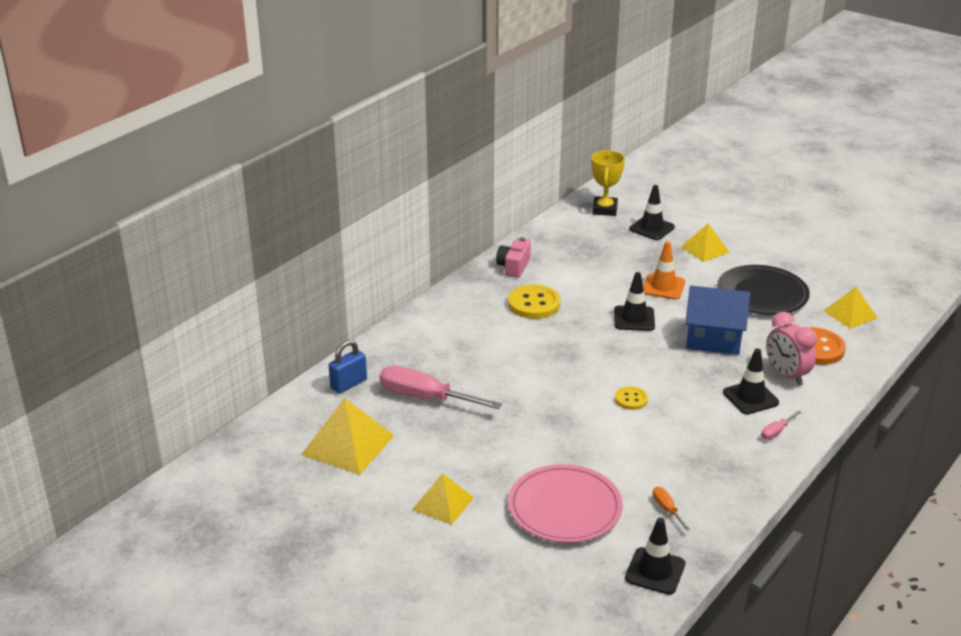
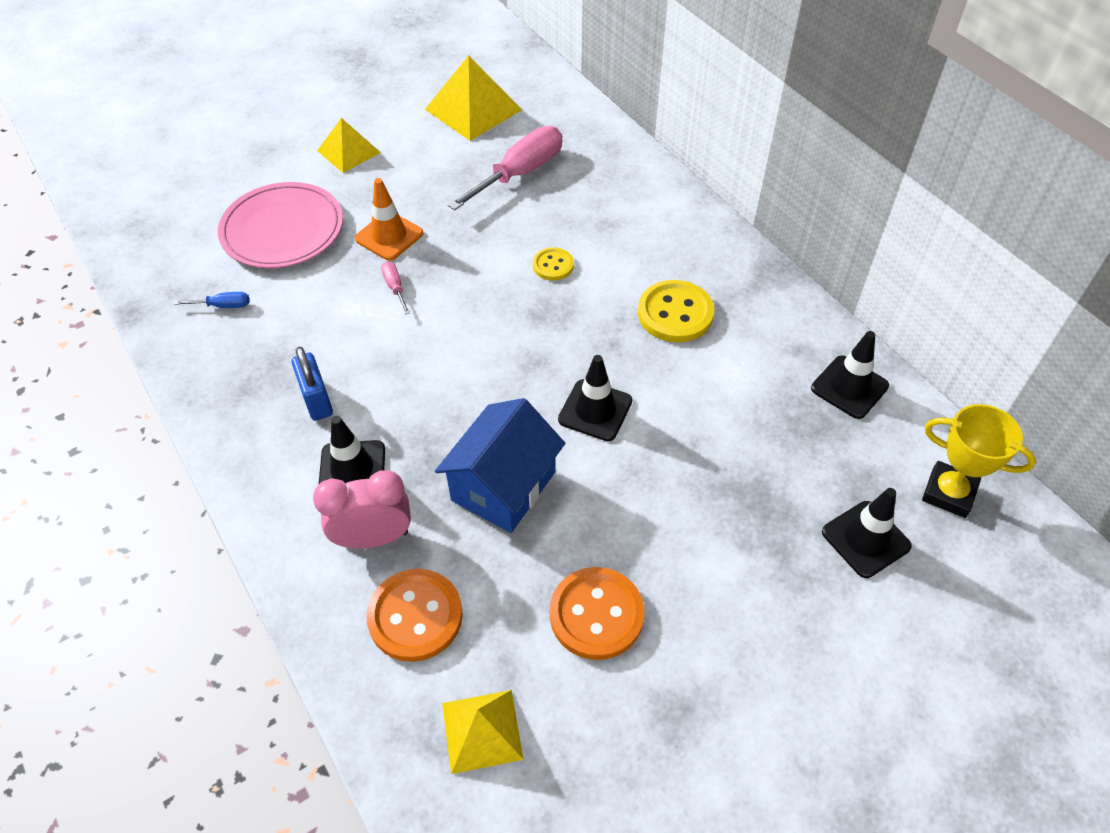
camera: 110 degrees right, 20 degrees up
(348, 384) = (573, 125): blue padlock -> blue padlock (317, 400)
(514, 267) = (781, 319): pink camera -> none
(631, 399) = (420, 342): yellow button -> yellow button (553, 265)
(655, 571) = (153, 266): black traffic cone -> black traffic cone (849, 387)
(663, 287) = (668, 480): orange traffic cone -> orange traffic cone (389, 236)
(667, 509) = (223, 306): orange screwdriver -> blue screwdriver
(705, 249) = (771, 593): yellow pyramid -> none
(762, 294) = (596, 614): black plate -> orange button
(776, 432) = (271, 465): pink screwdriver -> pink screwdriver (395, 287)

